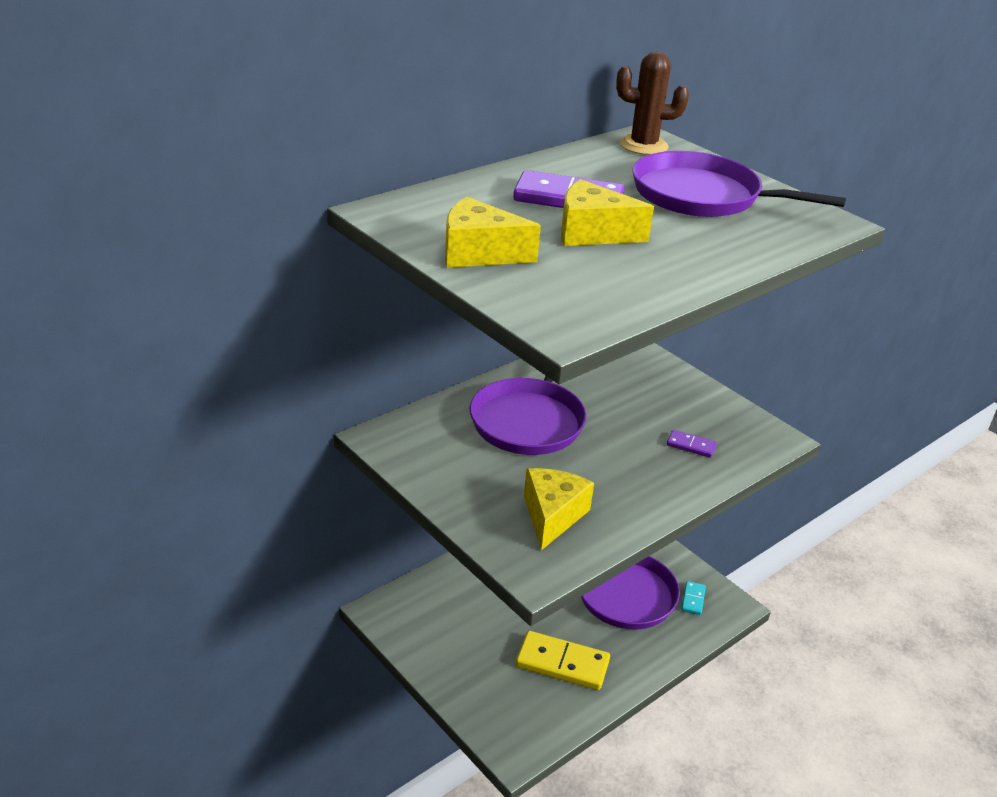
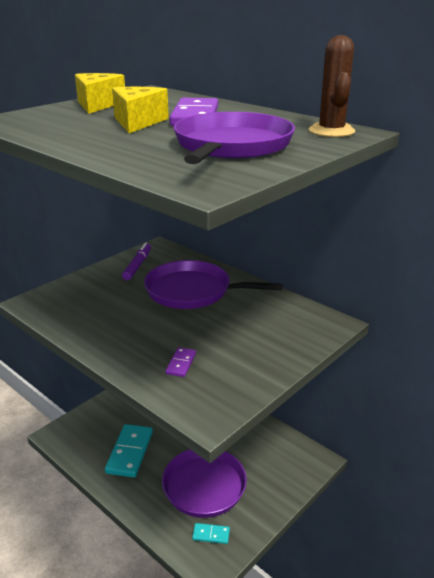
camera: 85 degrees right, 5 degrees down
(440, 462) = (137, 265): none -> purple marker
(552, 516) = (86, 305): yellow cheese -> none
(562, 663) = (129, 452): yellow domino -> turquoise domino

